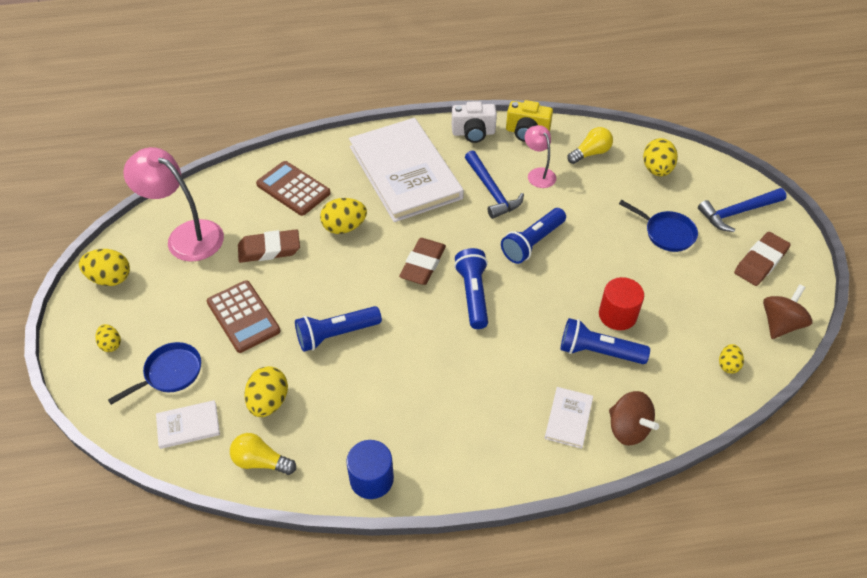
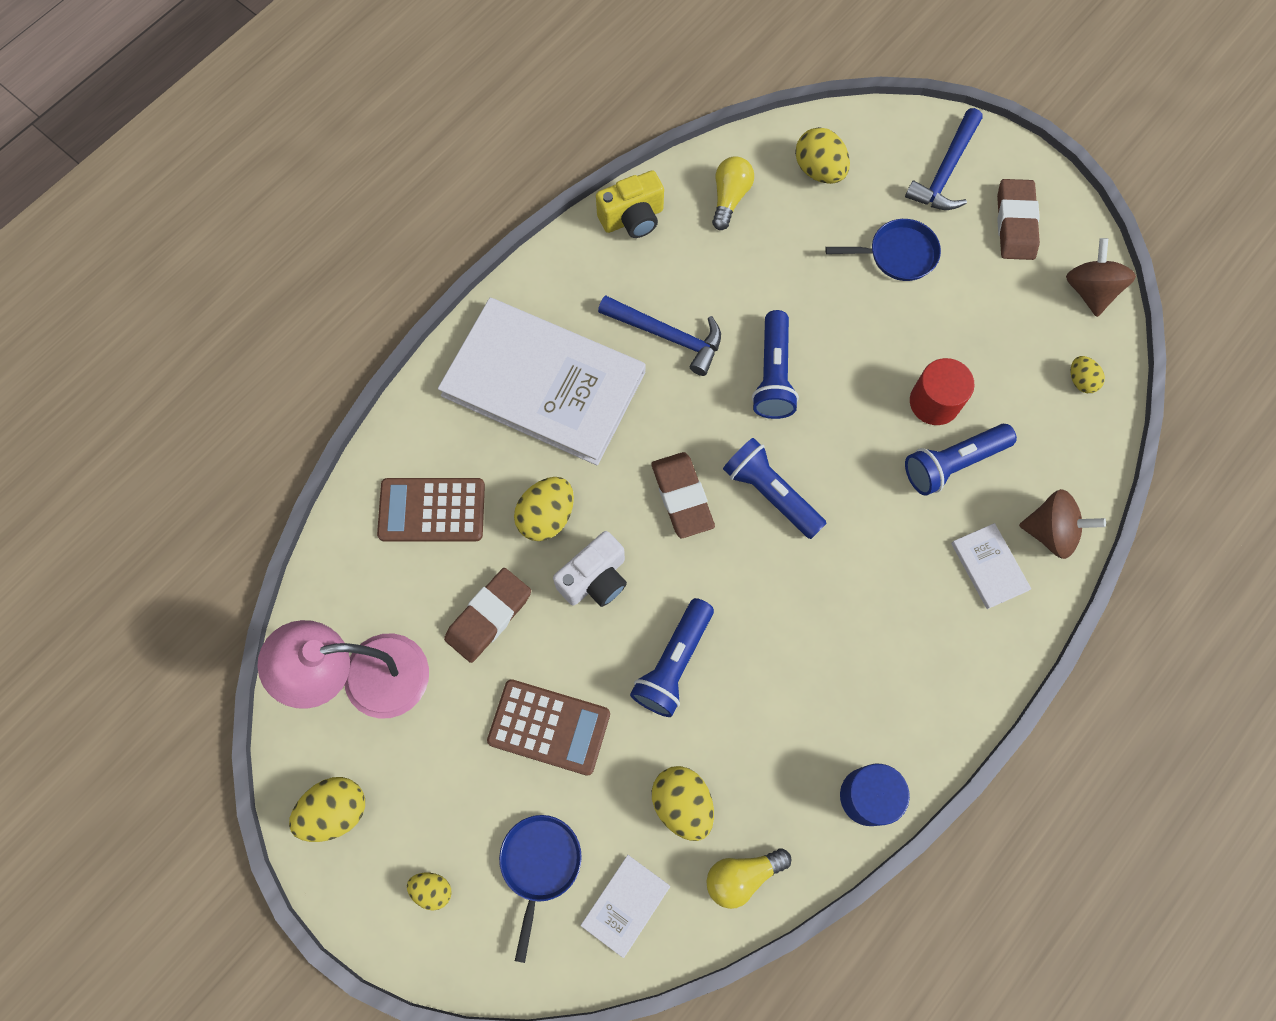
camera: 40 degrees left, 20 degrees up
(473, 133) = (571, 265): white camera -> white camera (595, 579)
(538, 174) = (697, 271): pink lamp -> none

